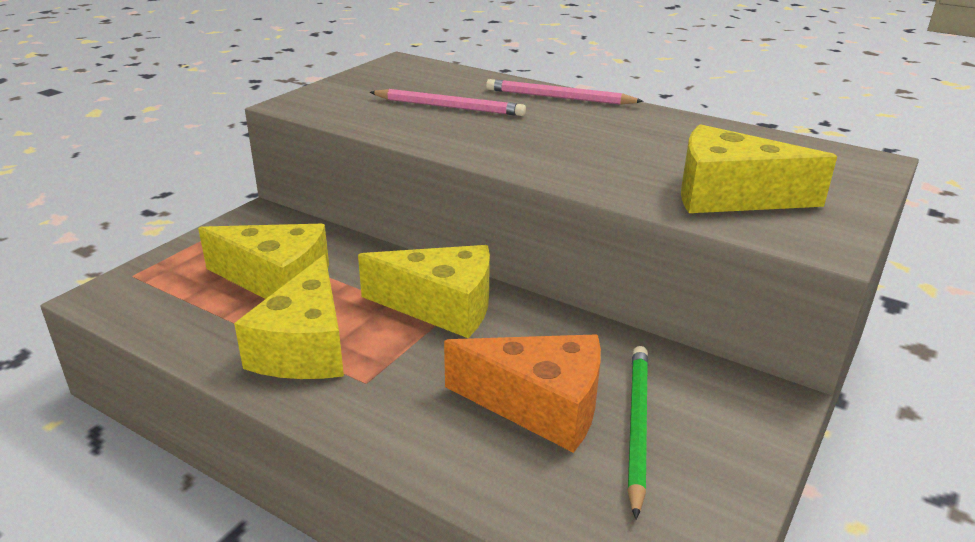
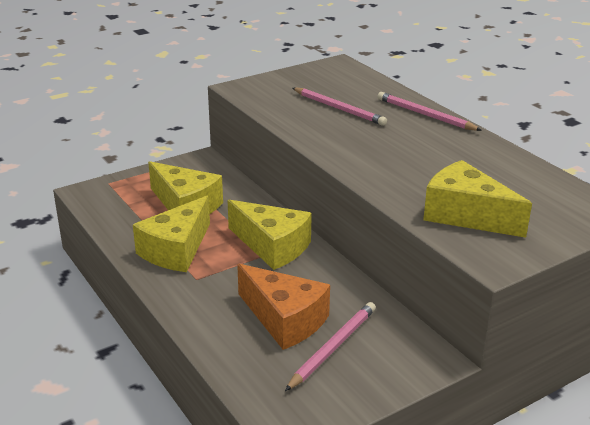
camera: 25 degrees right, 0 degrees up
(636, 426) = (332, 347): green pencil -> pink pencil

